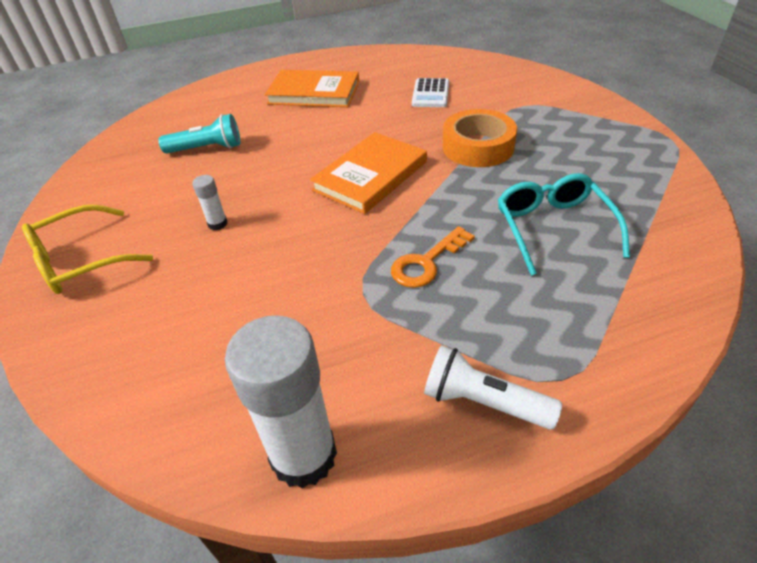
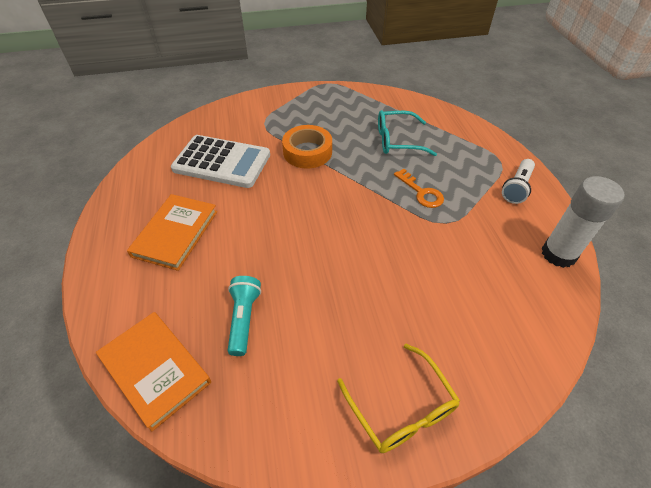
camera: 85 degrees left, 5 degrees up
(217, 224) = (366, 302): white glue stick -> none
(371, 176) = (326, 207): orange book -> orange book (155, 369)
(430, 94) = (222, 162): white calculator -> white calculator, size x1.98

